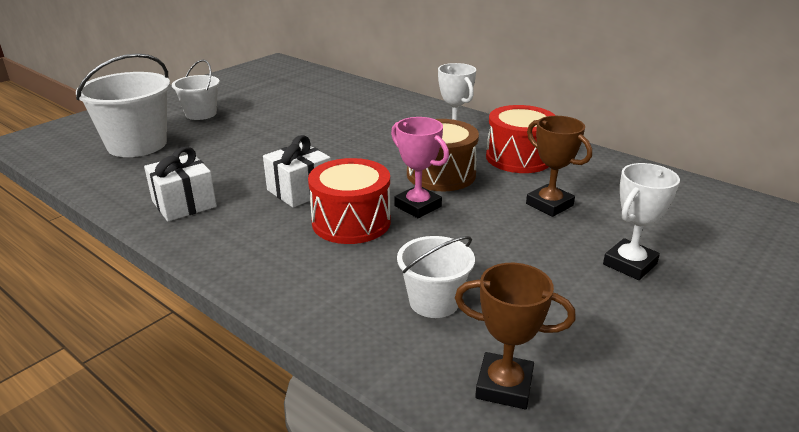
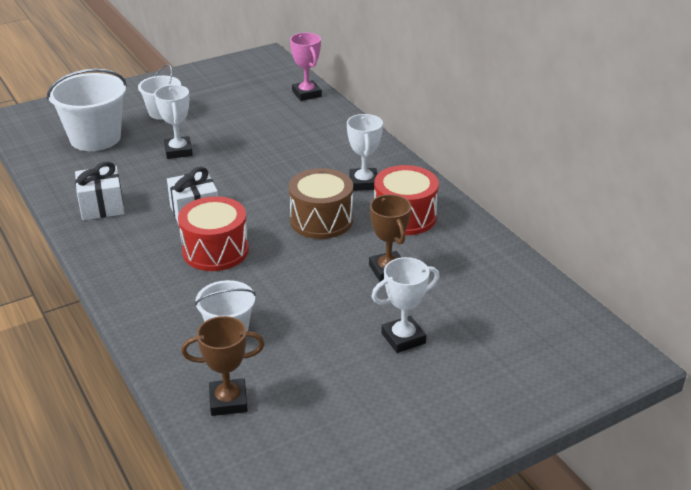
camera: 20 degrees right, 5 degrees up
(241, 142) = (178, 151): none -> white trophy
(418, 206) = (277, 248): pink trophy -> pink trophy (306, 94)
(504, 386) = (228, 401): brown trophy -> brown trophy turned 45 degrees counterclockwise

